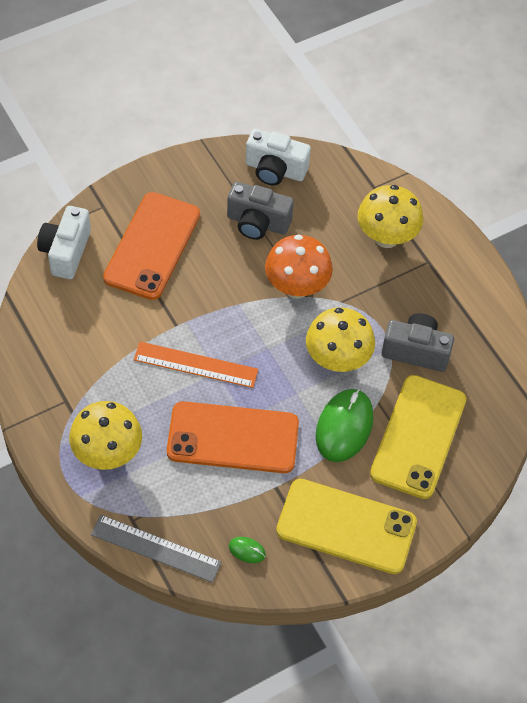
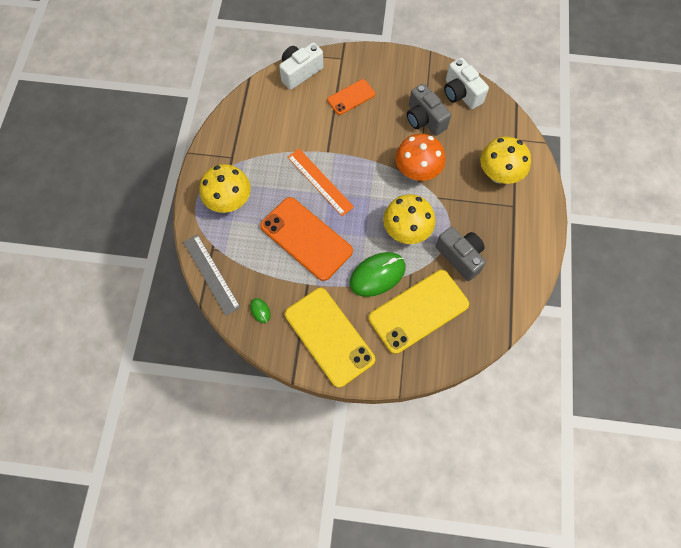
camera: 40 degrees right, 10 degrees up
(152, 246) = (351, 97): orange phone -> orange phone, size x0.55

